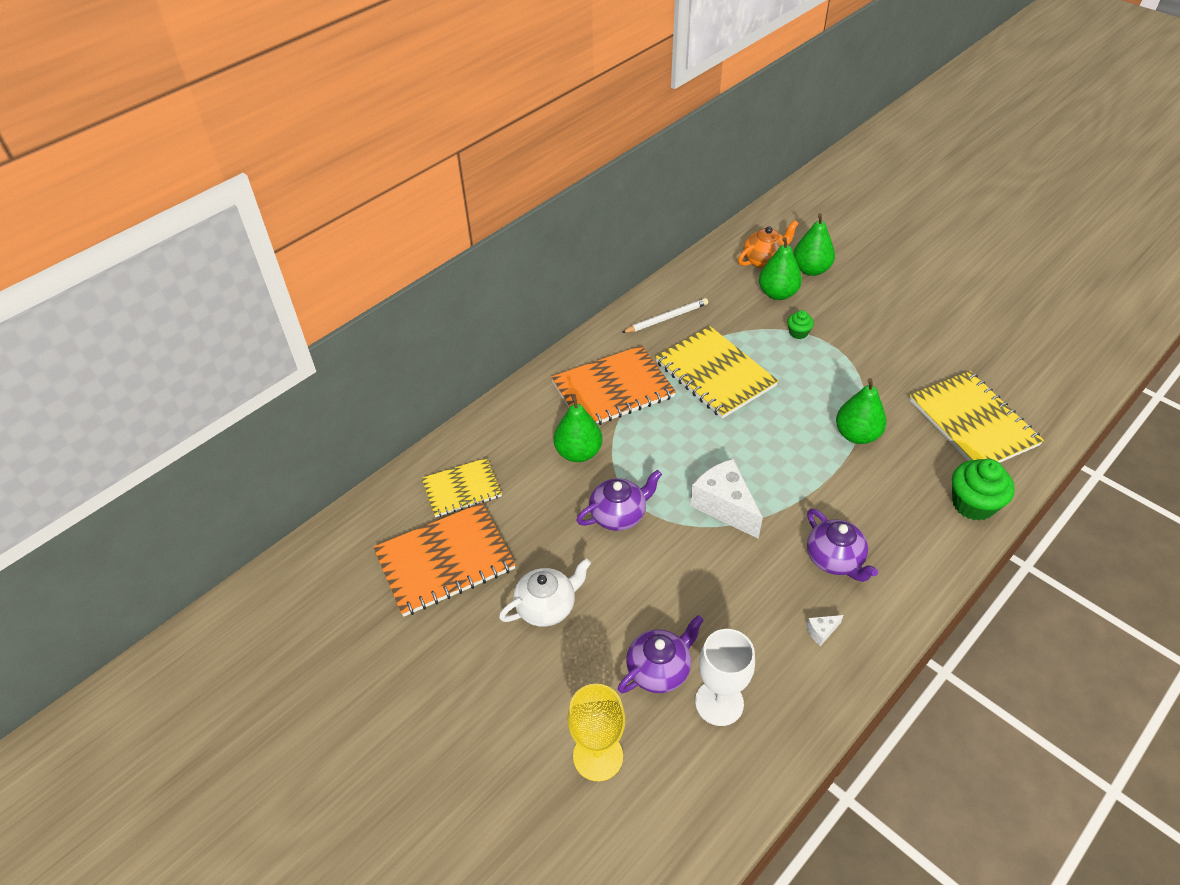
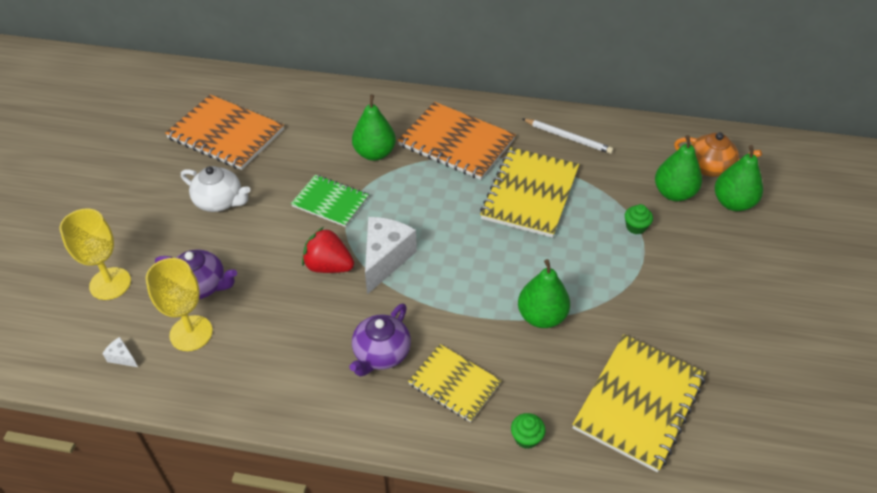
camera: 55 degrees right, 0 degrees up
(462, 489) = (293, 112): yellow notebook -> yellow notebook (454, 384)
(619, 515) = (330, 202): purple teapot -> green notebook
(704, 552) = (328, 266): none -> red strawberry
(719, 702) = (191, 333): white goblet -> yellow goblet
(821, 632) = (297, 373): white cheese -> white cheese (122, 357)
(973, 504) = (526, 438): green cupcake -> green cupcake, size x0.52

